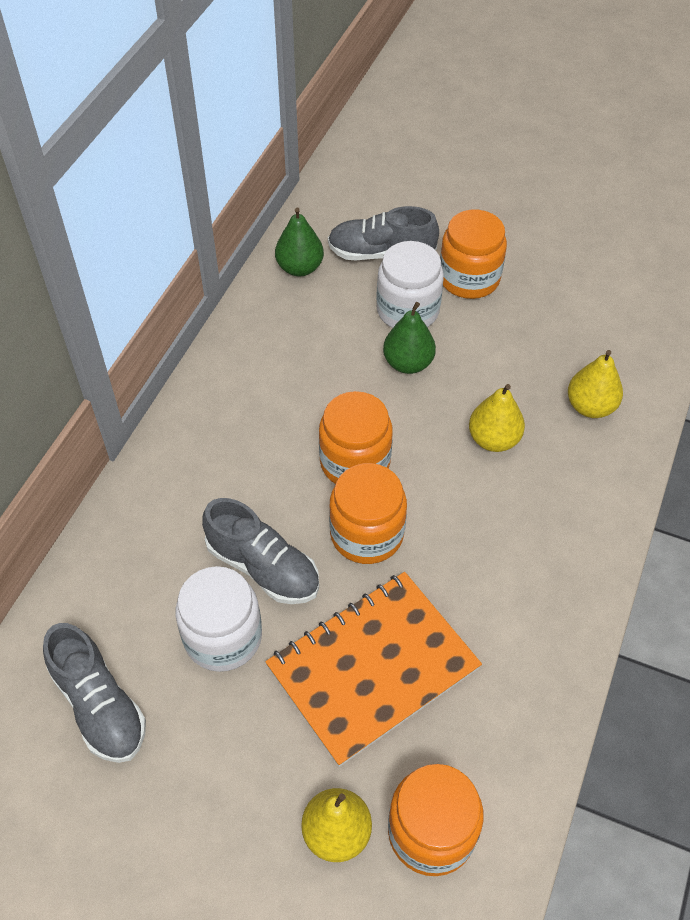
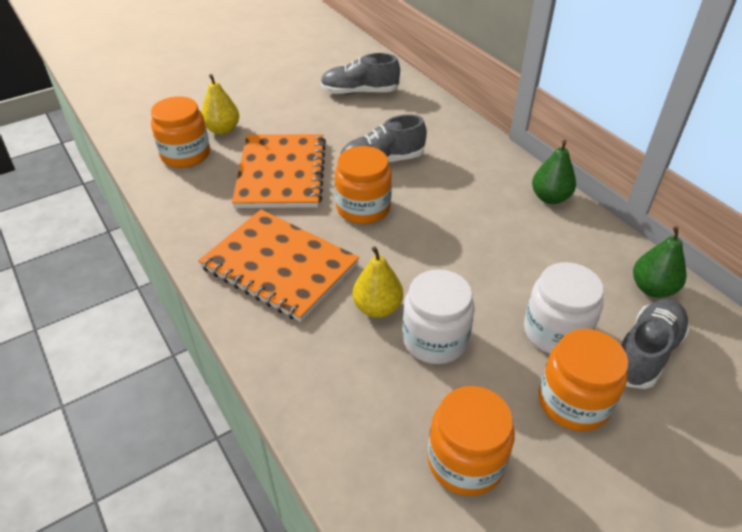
camera: 125 degrees right, 10 degrees down
(223, 637) = (355, 134): white jar -> white jar (435, 339)
(355, 462) = (422, 228): orange jar -> orange jar (465, 461)
(408, 363) = (493, 300): green pear -> green pear (550, 198)
(517, 553) = (279, 266): none -> orange notebook
(590, 406) = (353, 392): yellow pear -> none

